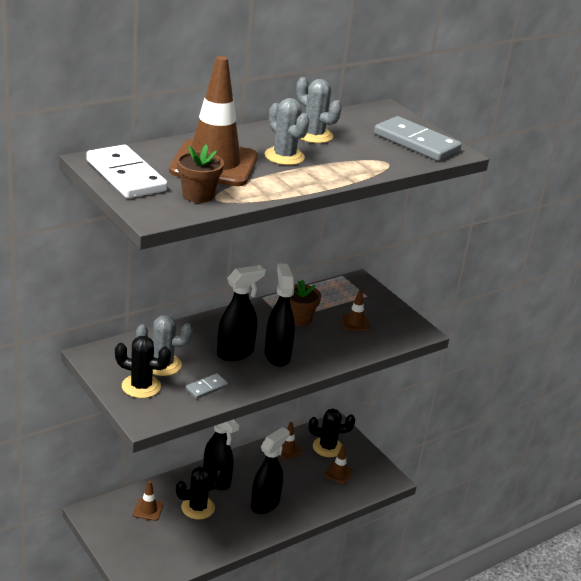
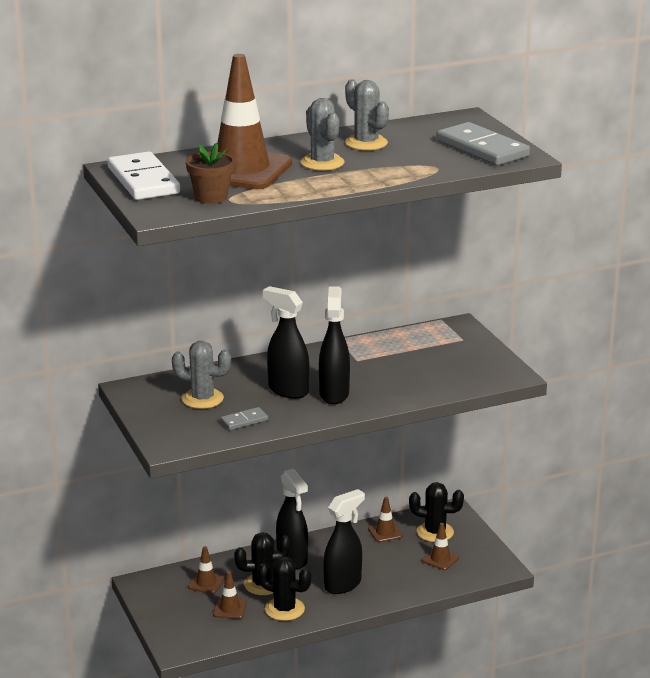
camera: 15 degrees right, 5 degrees down
(141, 386) = (173, 417): black cactus -> black cactus (284, 609)
(235, 353) = (287, 390): black spray bottle -> black spray bottle turned 120 degrees counterclockwise
(299, 319) = (373, 360): brown flower pot -> none
(355, 323) = (437, 365): brown traffic cone -> brown traffic cone (229, 609)

